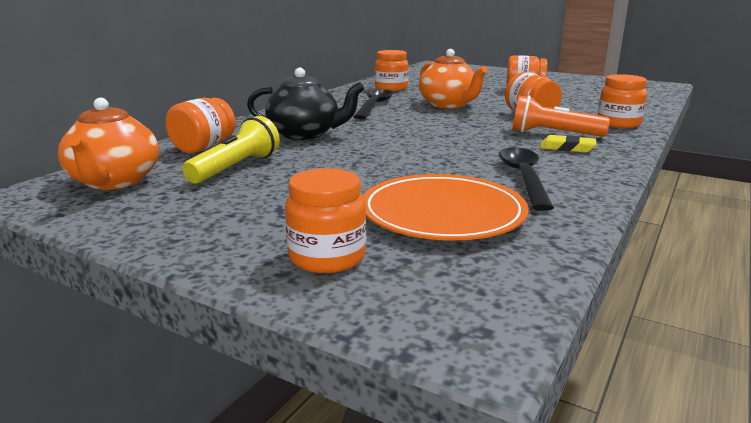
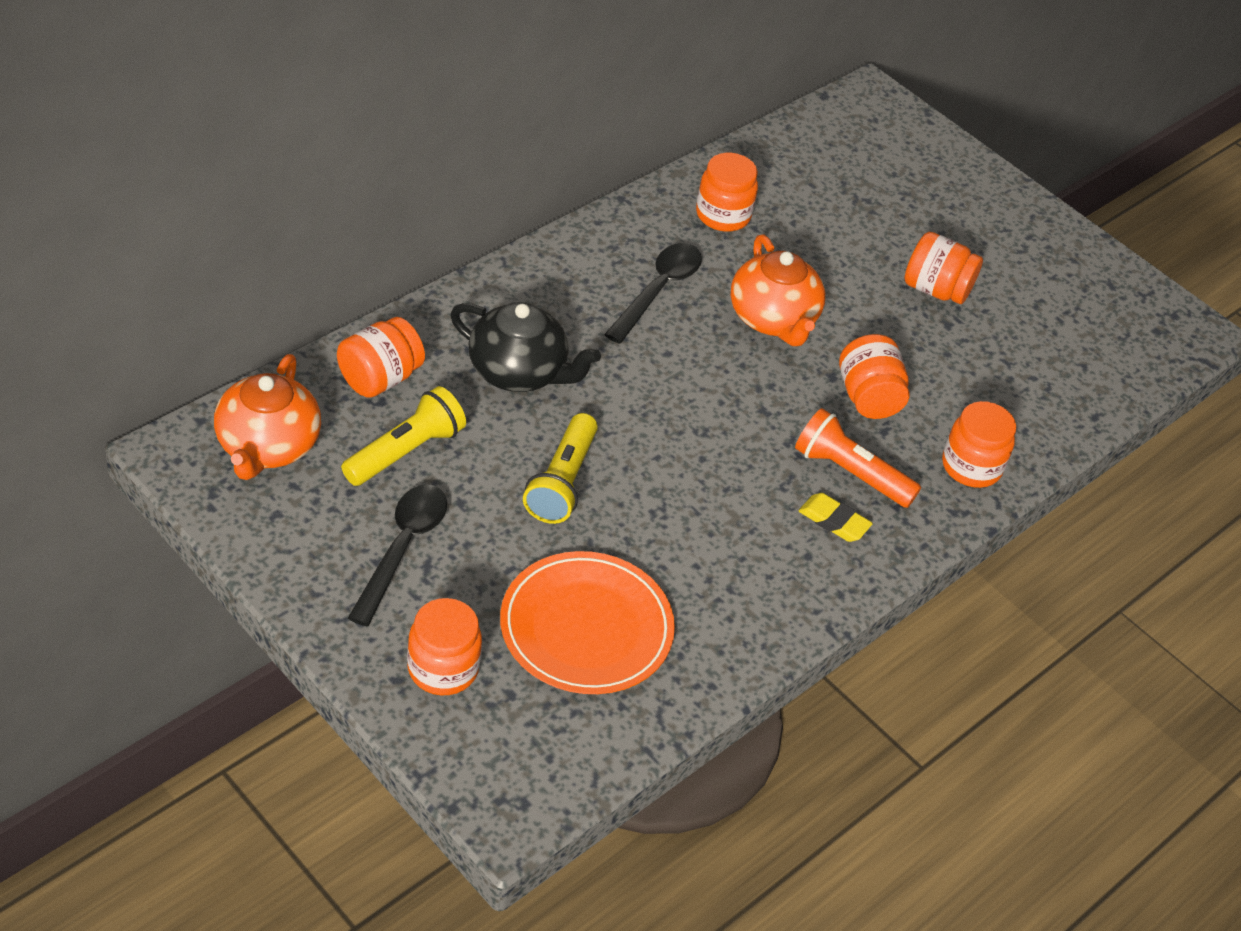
camera: 10 degrees right, 25 degrees up
(366, 162) = (562, 482): none -> yellow flashlight
(524, 178) = (722, 581): black spoon -> black spoon (402, 548)

